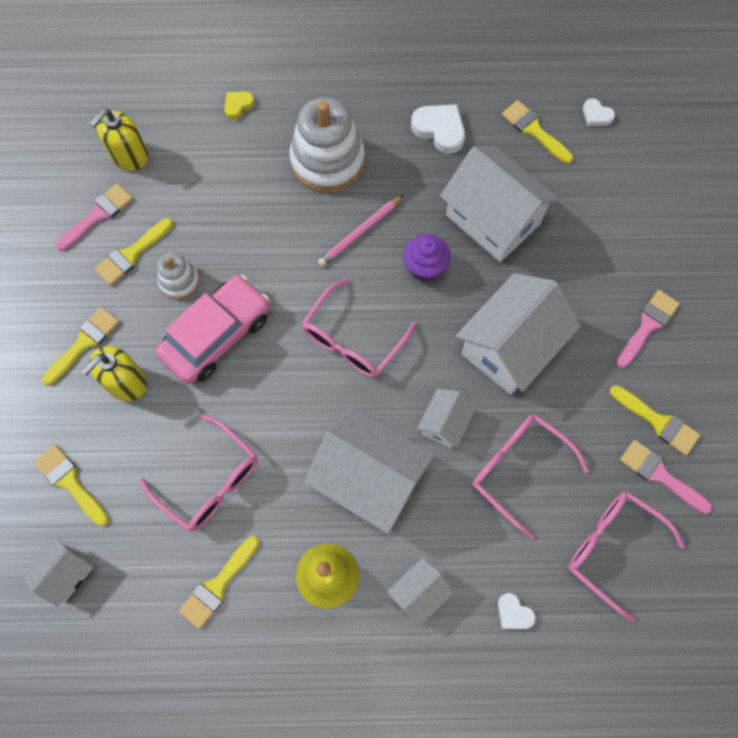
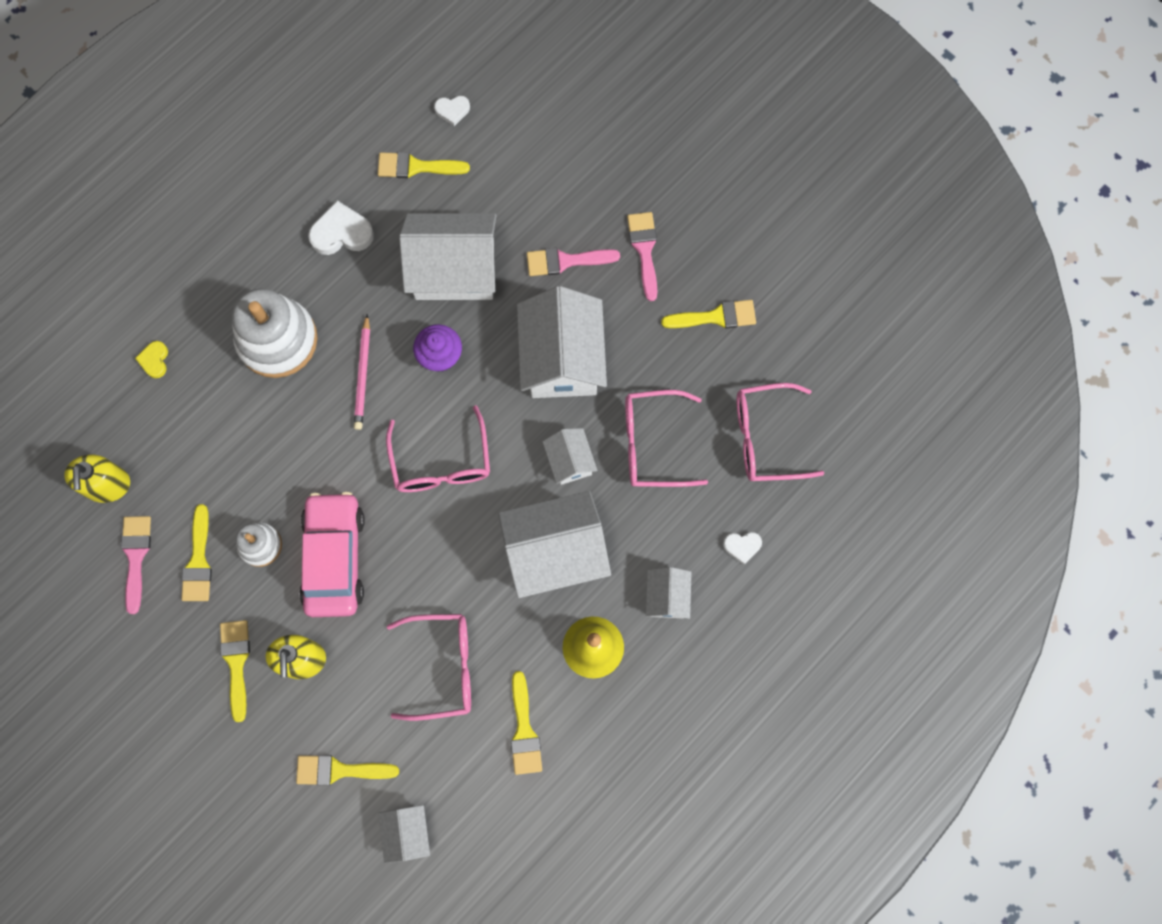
camera: 45 degrees left, 5 degrees up
(660, 475) = (751, 355): pink brush -> pink brush (565, 261)

